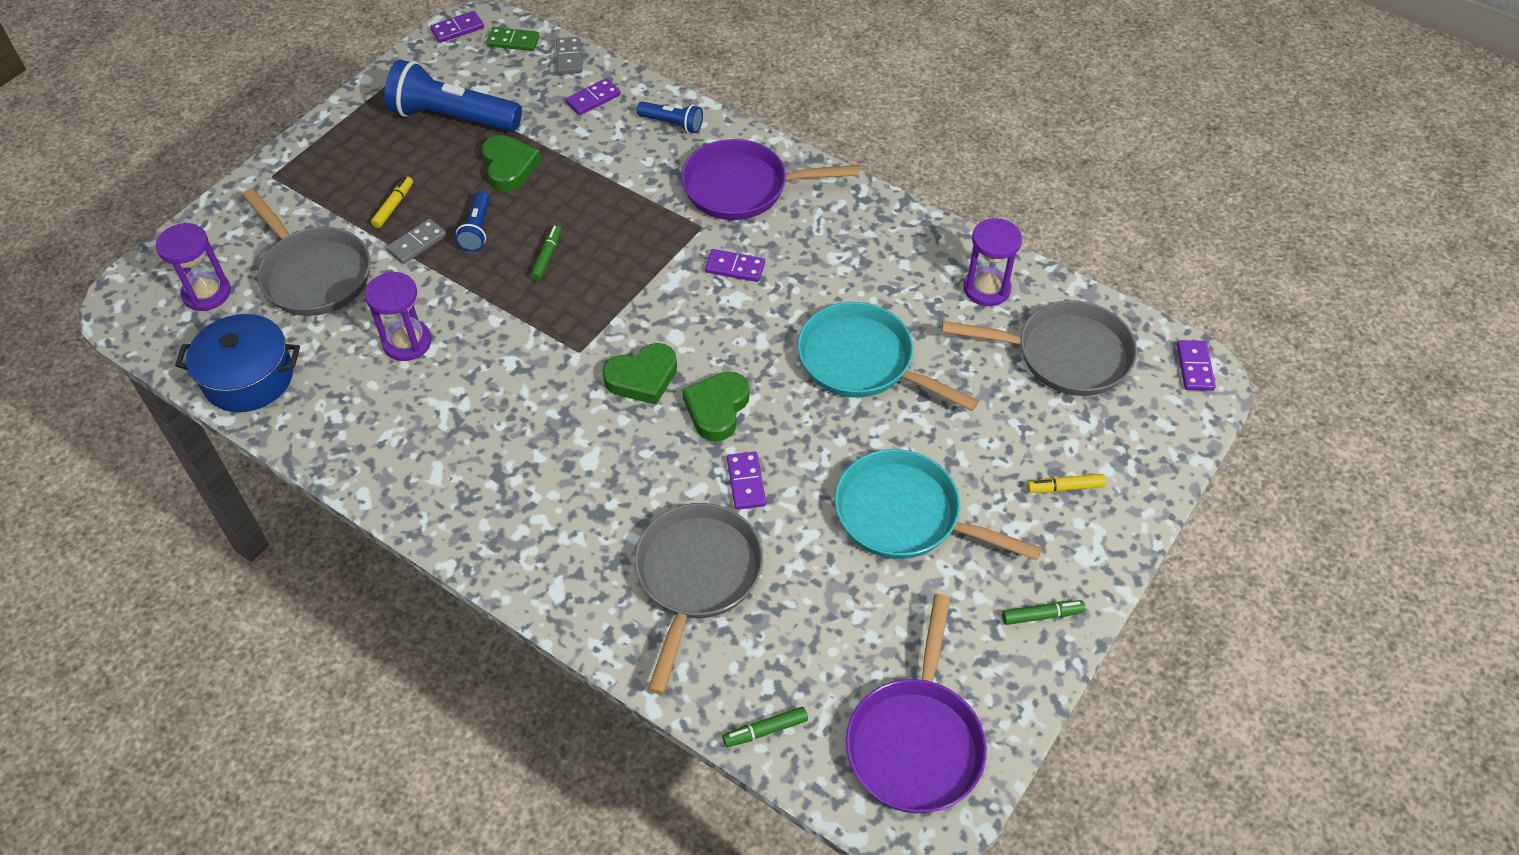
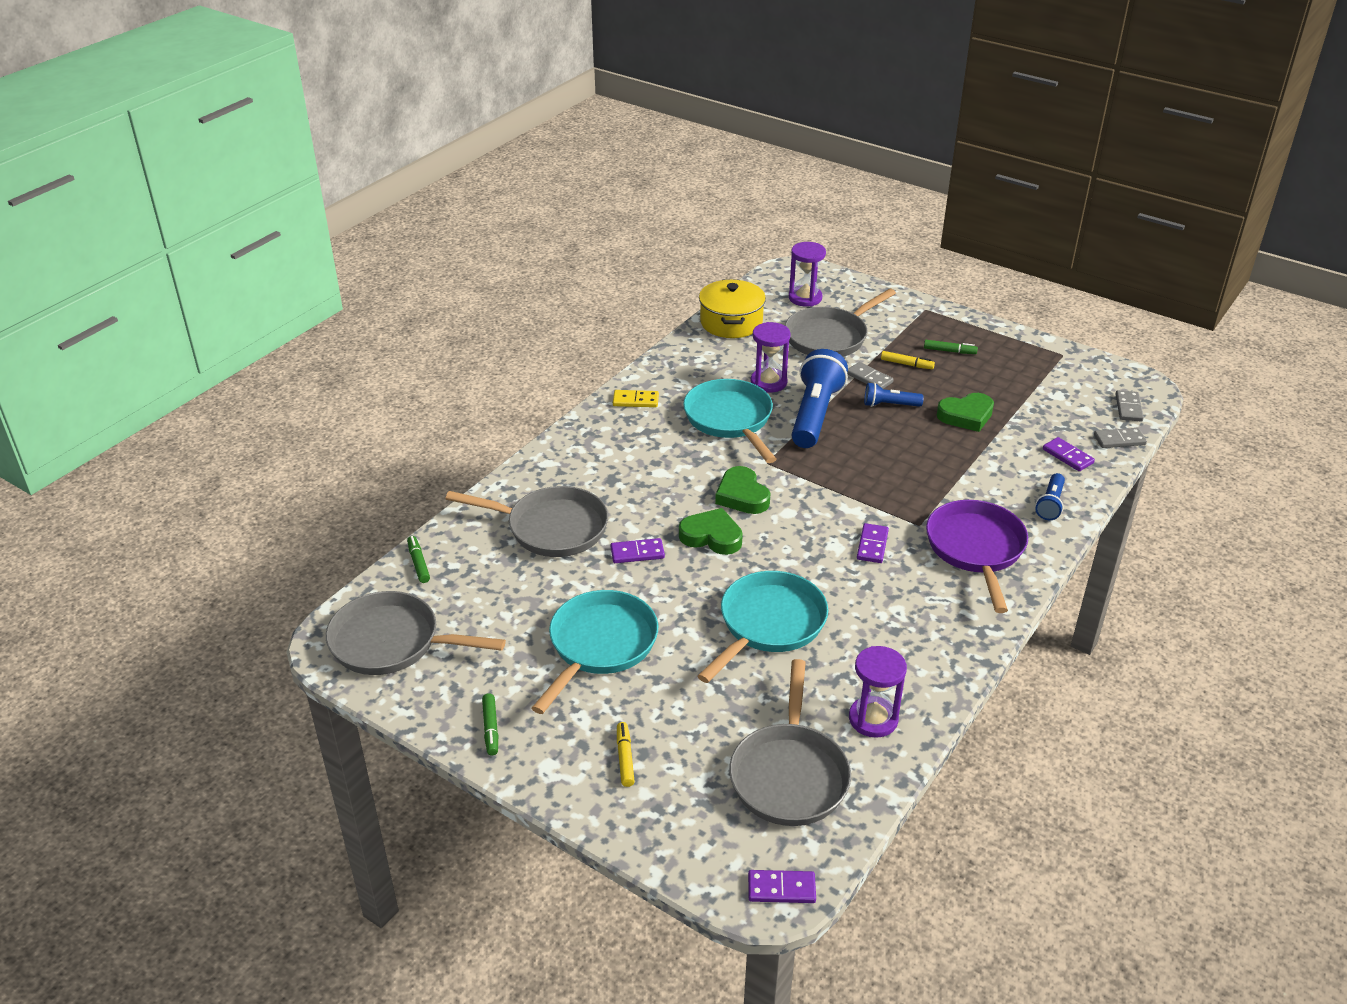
camera: 90 degrees right, 15 degrees down
(248, 378) = (731, 322): blue pot -> yellow pot
(425, 490) = (635, 401): none -> yellow domino
(452, 117) = (1017, 383): blue flashlight -> blue flashlight (815, 414)
(457, 29) = (1132, 377): purple domino -> none
(485, 385) = (730, 420): none -> turquoise pan
(513, 41) = (1128, 408): green domino -> grey domino
(547, 257) = (866, 441): green marker -> green marker (949, 351)
(915, 741) = (392, 642): purple pan -> grey pan

